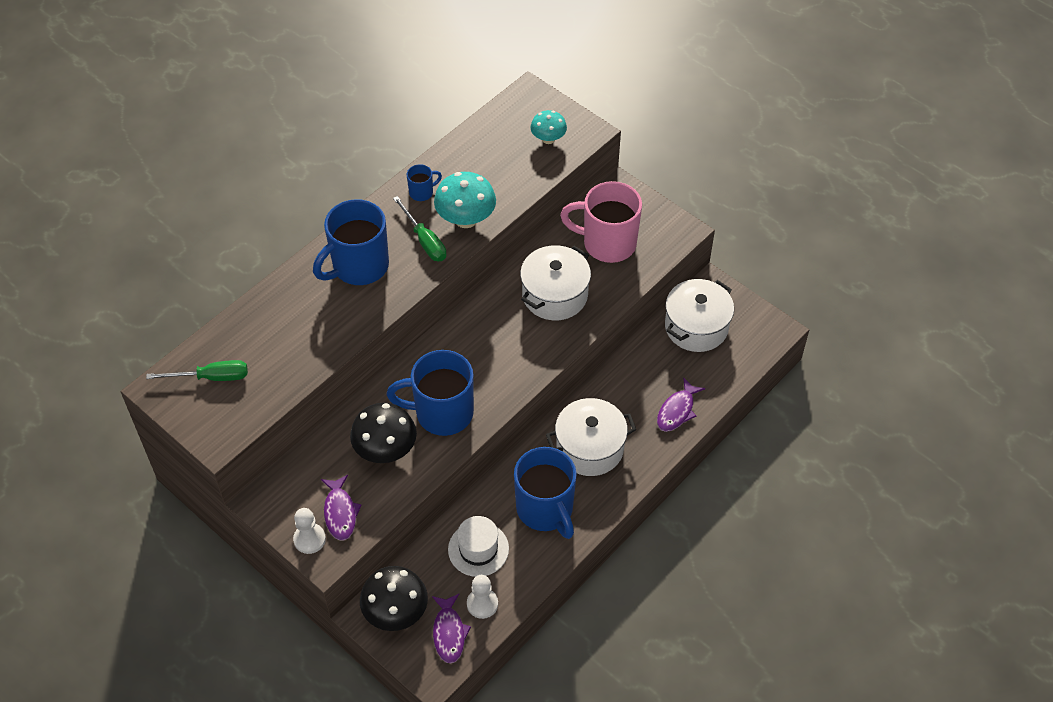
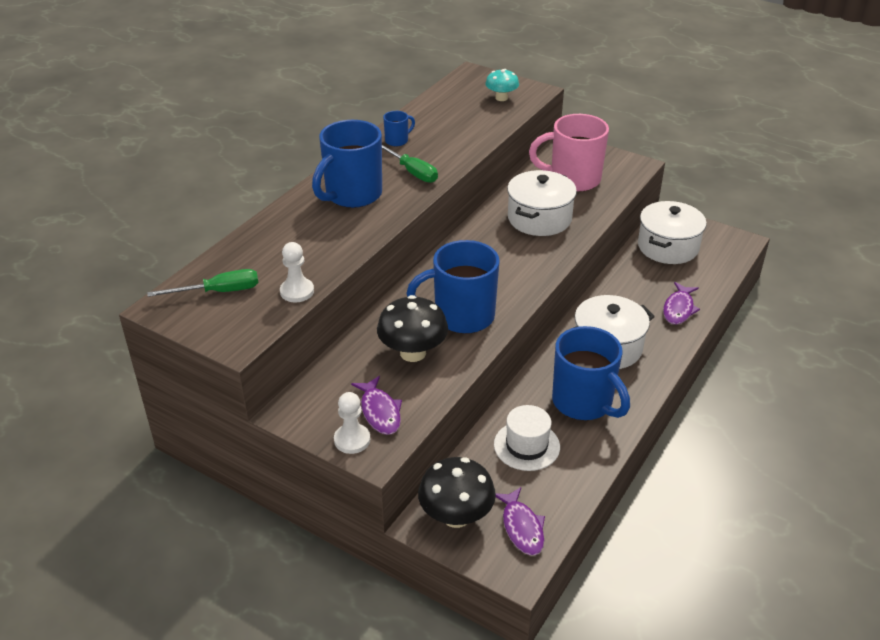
camera: 10 degrees left, 15 degrees down
(466, 219) = (445, 154): turquoise mushroom -> none
(482, 604) = (548, 495): white pawn -> white pawn (297, 291)

